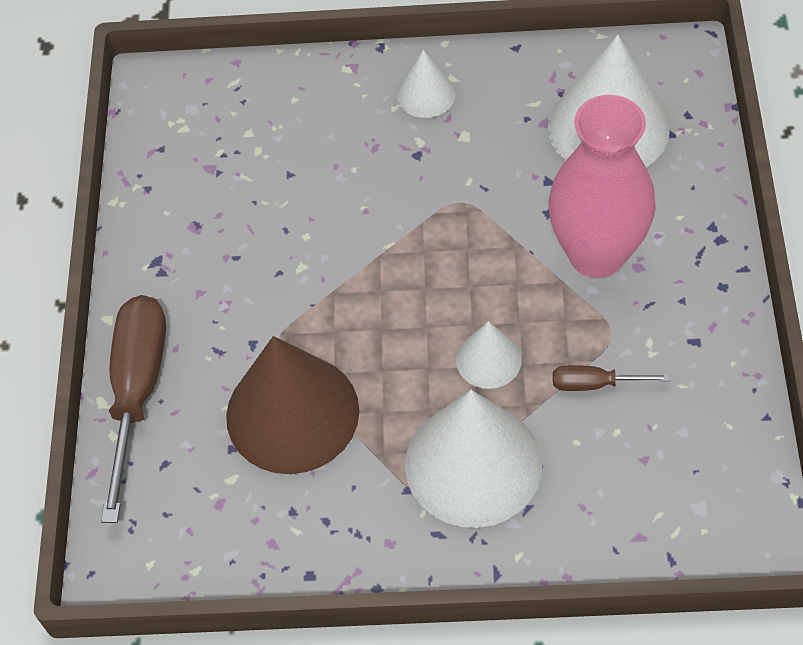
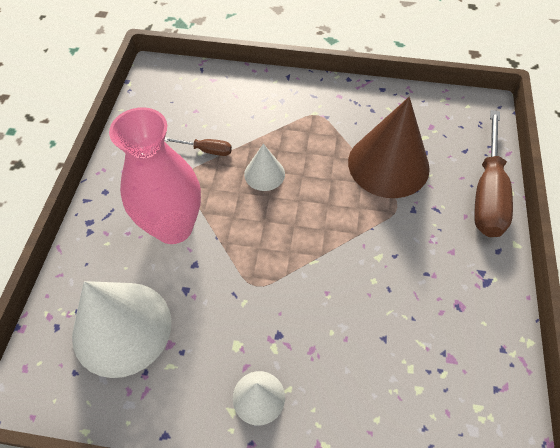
camera: 175 degrees left, 0 degrees up
(473, 464) = (287, 122): white cone -> none

